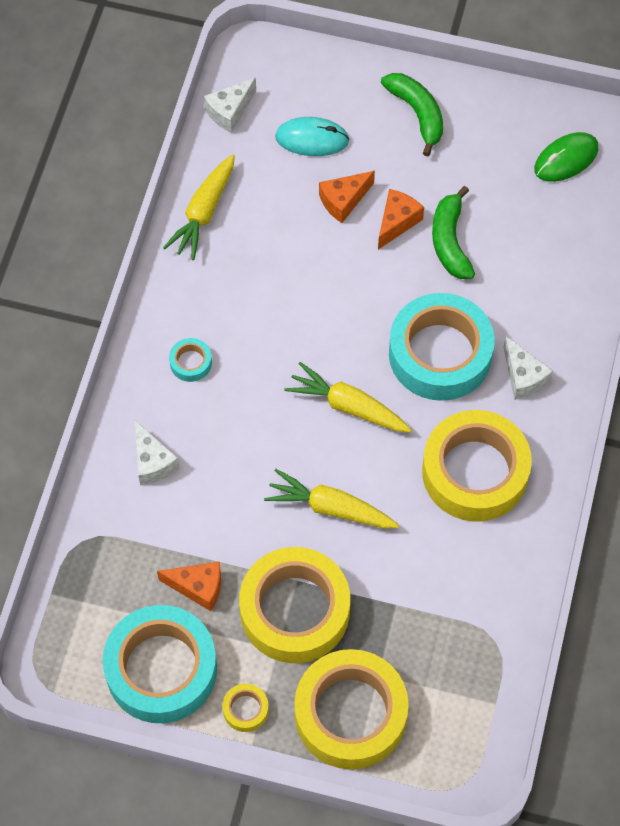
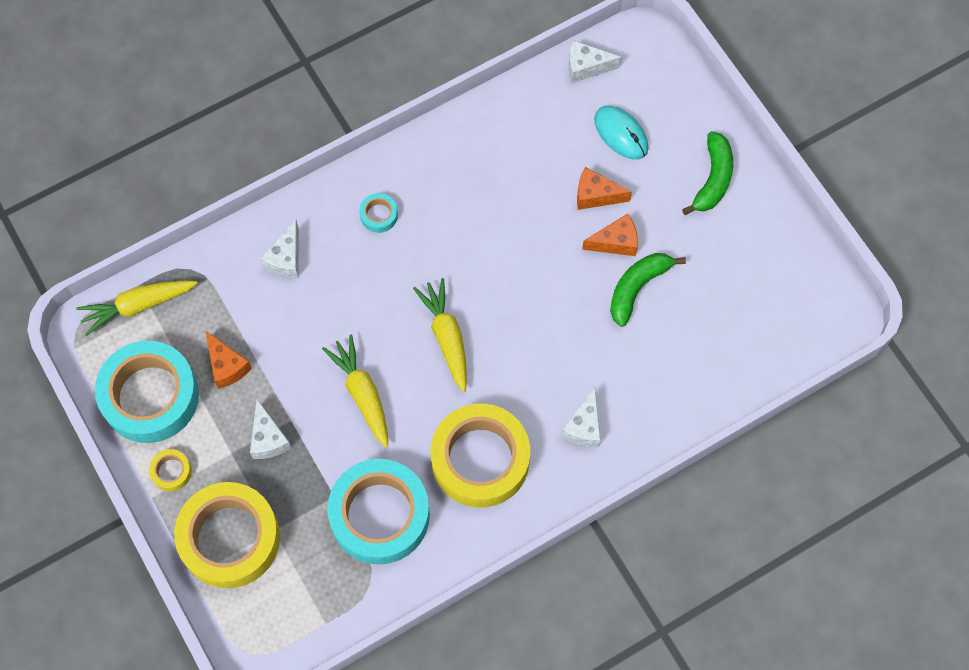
camera: 45 degrees right, 5 degrees up
(203, 213) = (494, 122): yellow carrot -> yellow carrot (138, 306)
(295, 610) = (268, 438): yellow tape -> white cheese
(440, 354) = (545, 358): turquoise tape -> turquoise tape (380, 515)
(566, 159) = (783, 303): green mouse -> none

